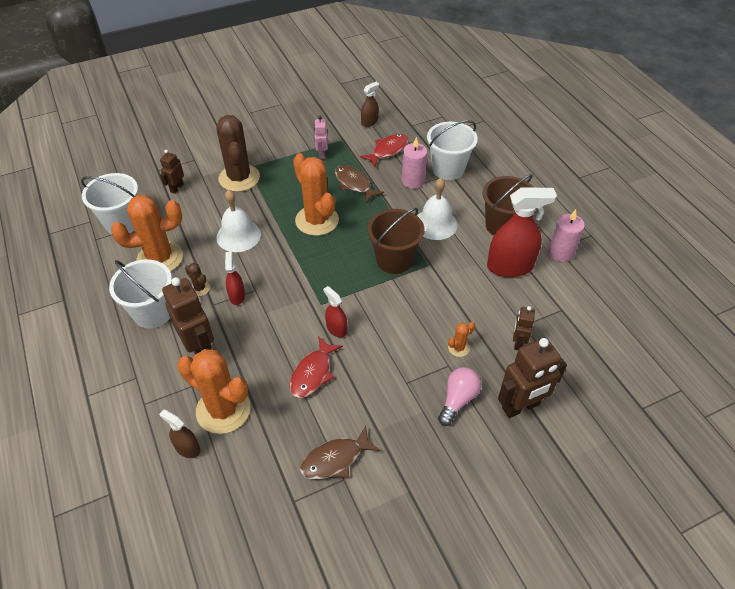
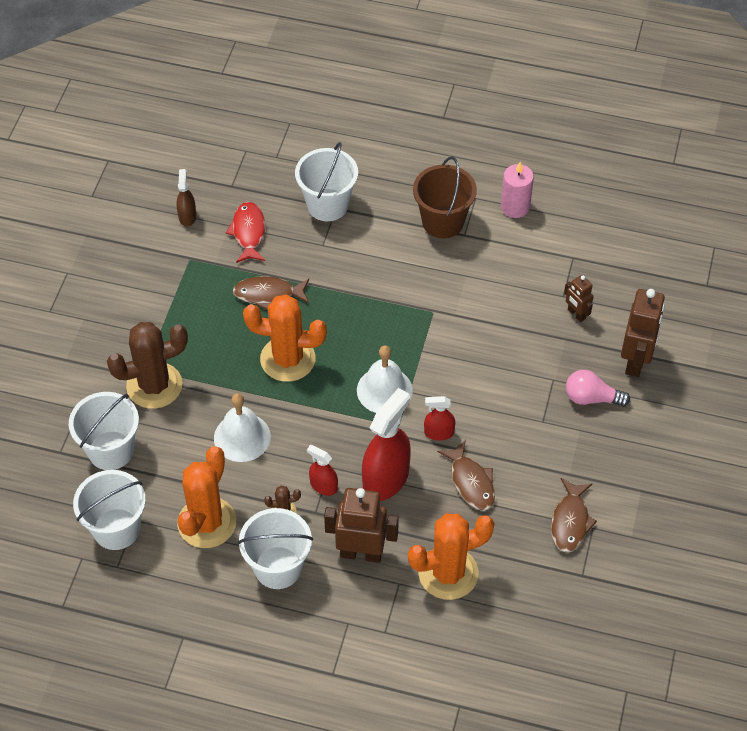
camera: 50 degrees left, 5 degrees up
(177, 188) = (111, 450): brown robot -> white bucket
(187, 448) = (464, 623): brown spray bottle -> none
(239, 178) = (154, 385): brown cactus -> brown cactus turned 45 degrees counterclockwise
(313, 373) = (471, 482): red fish -> brown fish
(322, 154) = (194, 291): pink robot -> none
(394, 260) = (401, 333): brown bucket -> none
(413, 181) = (314, 245): pink candle -> none
(435, 224) = (389, 269): white bell -> white bell (384, 390)
(458, 348) = (543, 359): orange cactus -> none
(458, 400) = (591, 398): pink light bulb -> pink light bulb turned 60 degrees counterclockwise
(510, 266) = (494, 255): red spray bottle -> red spray bottle (386, 479)

